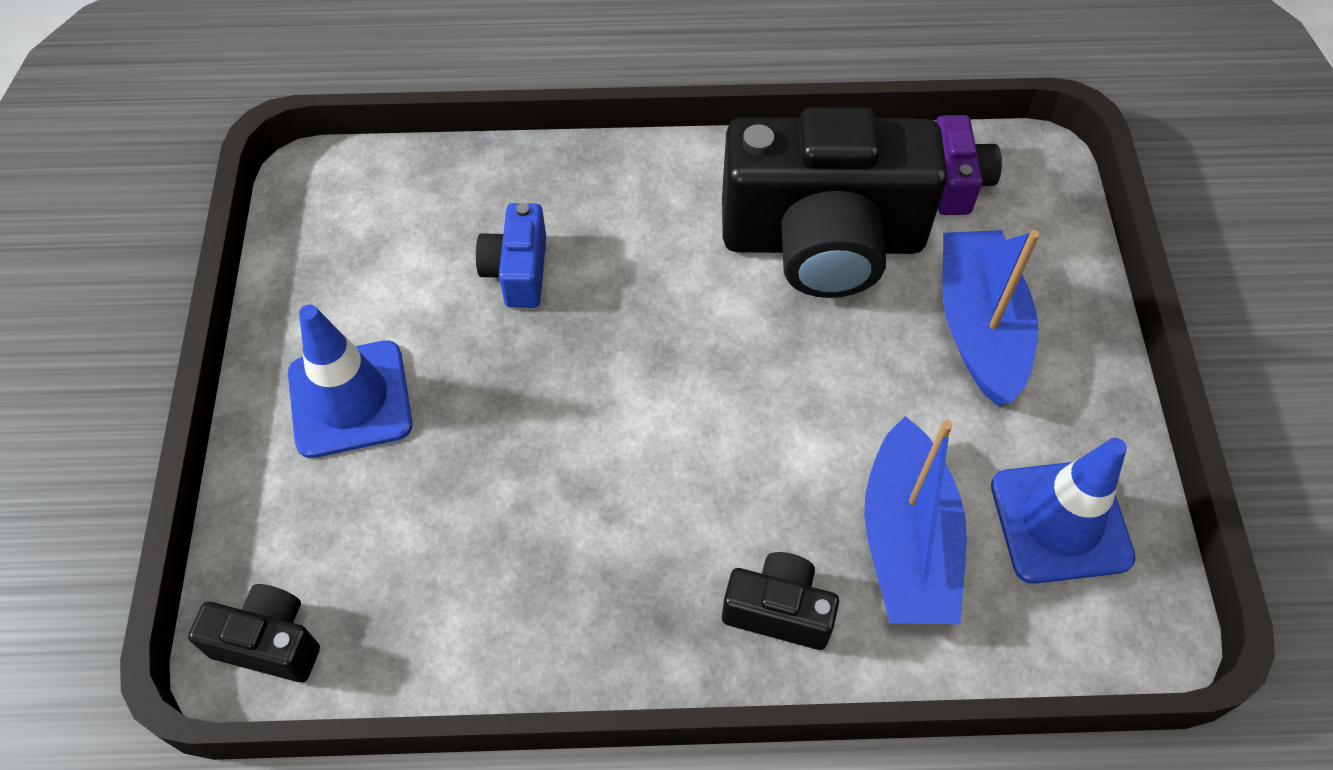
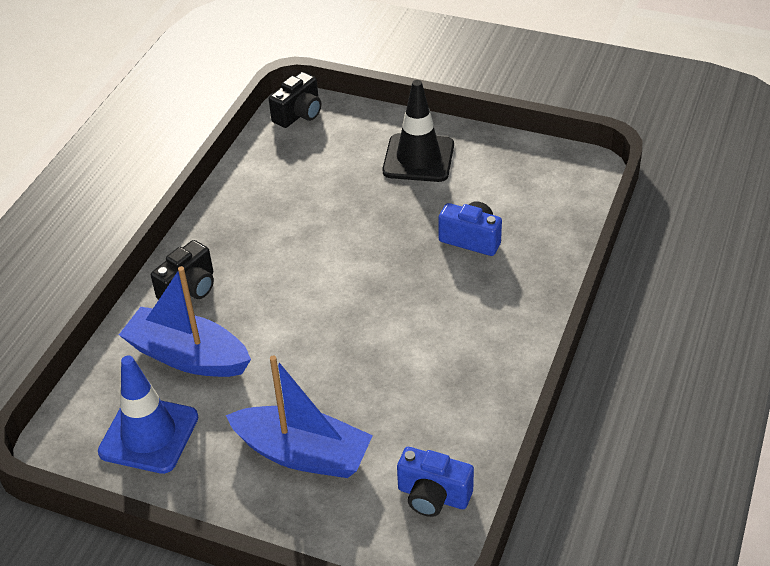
camera: 115 degrees right, 15 degrees down
(350, 399) = (418, 158): blue traffic cone -> black traffic cone
(822, 241) = (419, 394): black camera -> none
(956, 182) = (433, 496): purple camera -> blue camera

